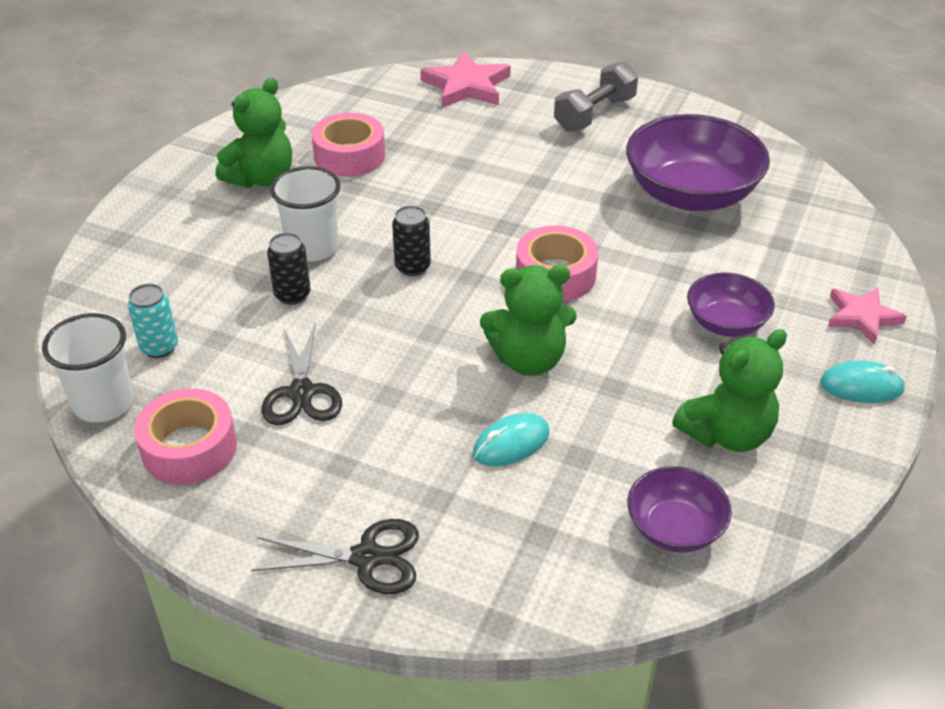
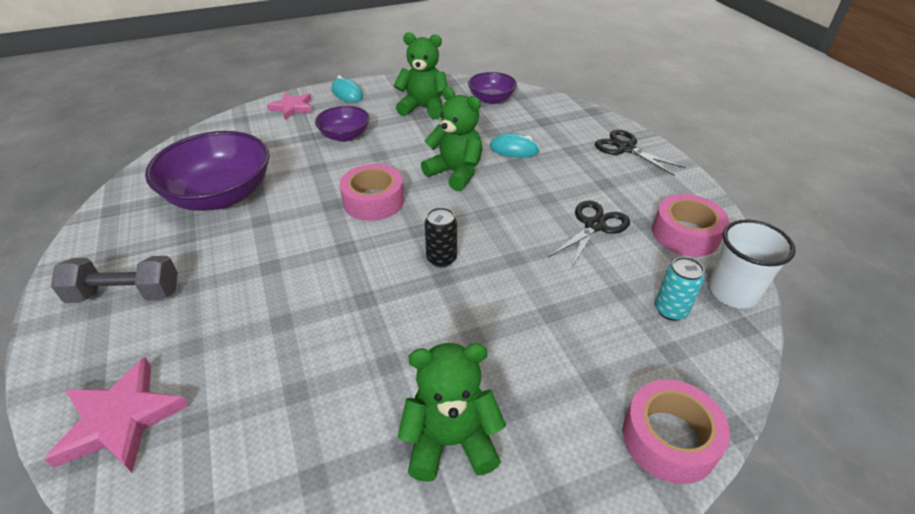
camera: 135 degrees left, 0 degrees up
(292, 295) = (542, 291): black can -> none
(312, 247) = (488, 321): white cup -> none
(349, 156) = (345, 405): pink tape -> pink tape (669, 439)

